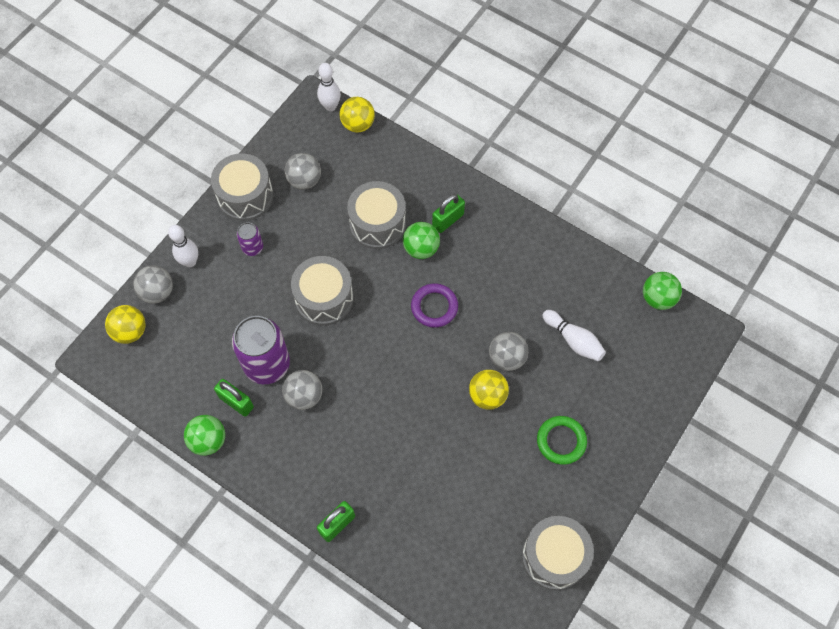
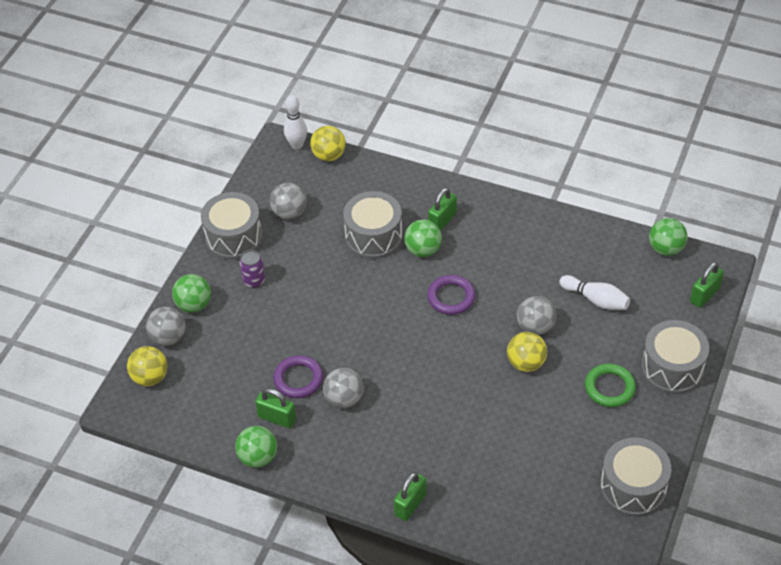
camera: 10 degrees left, 15 degrees down
(190, 262) = (194, 305): white bowling pin -> green ball
(267, 364) = (298, 379): purple can -> purple ring
(324, 298) = (339, 311): grey drum -> grey drum (672, 368)
(682, 359) = (704, 295): none -> green padlock

